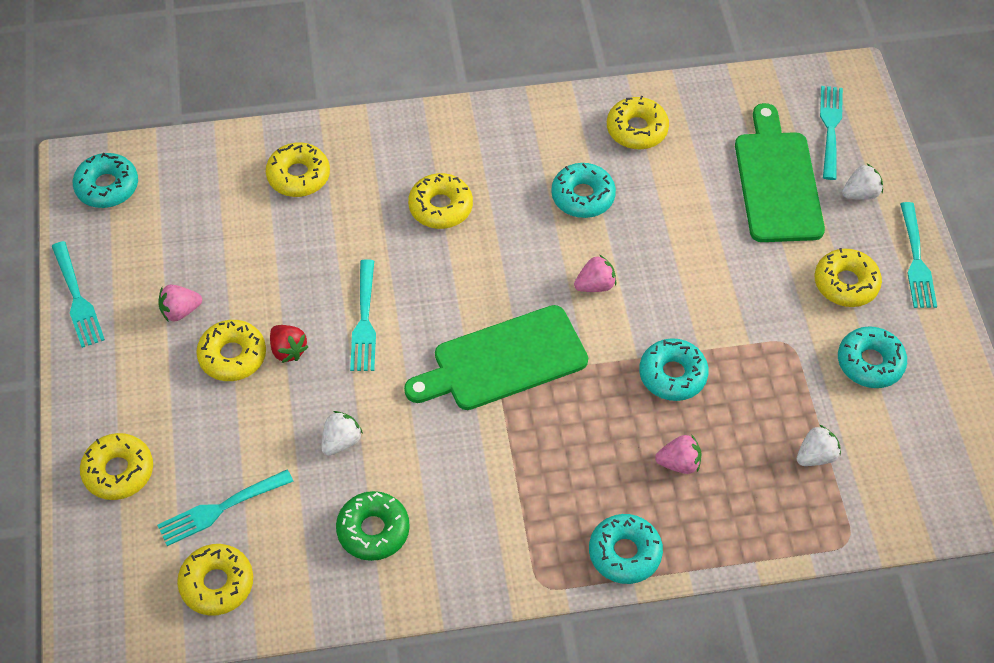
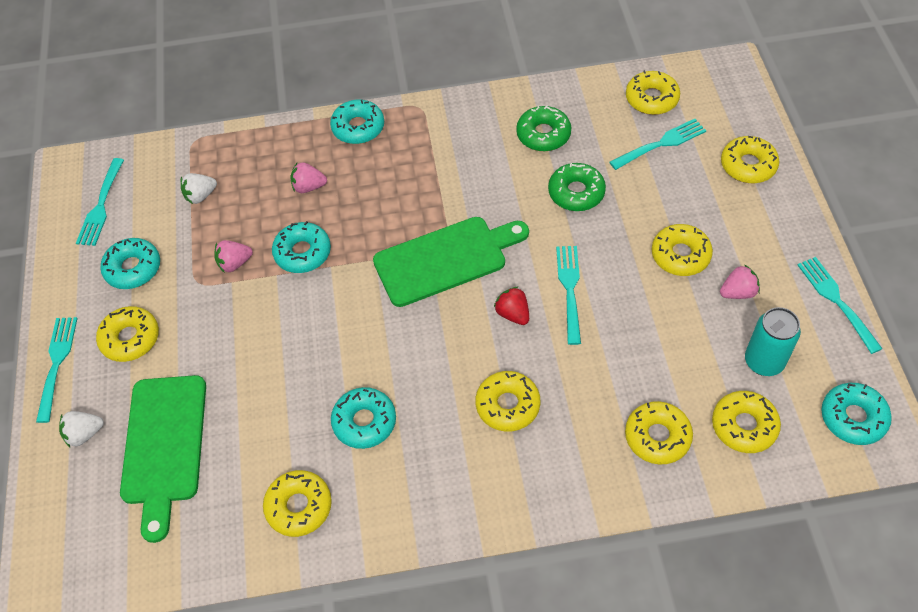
camera: 175 degrees left, 0 degrees up
(175, 239) = (764, 361): none -> turquoise can
(213, 183) = (744, 426): none -> yellow donut
(288, 350) = (633, 261): red strawberry -> red strawberry (513, 314)
(341, 441) = (576, 192): white strawberry -> green donut
(595, 285) = (360, 329): pink strawberry -> pink strawberry (234, 263)
(830, 129) = (89, 513): turquoise fork -> turquoise fork (101, 205)

